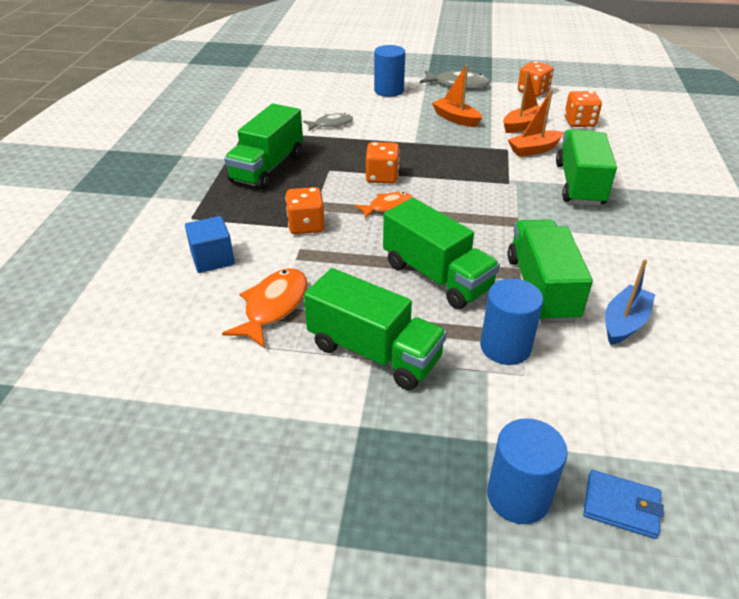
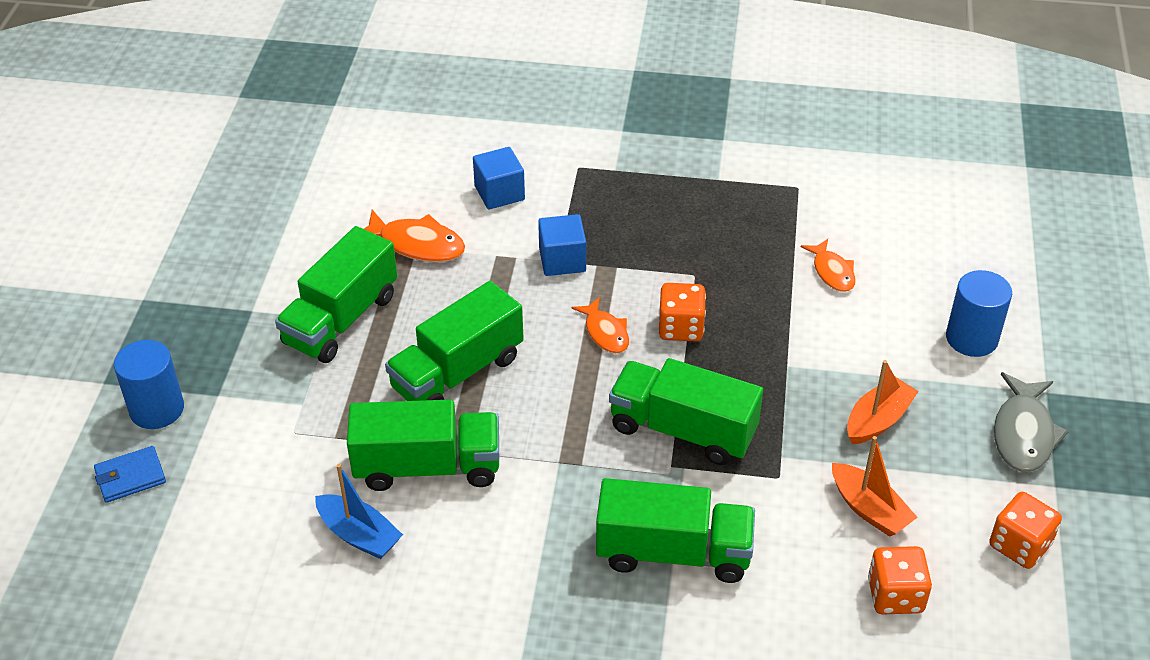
camera: 90 degrees right, 5 degrees up
(267, 168) = (696, 217): green truck -> green truck (682, 430)
(306, 225) = (562, 260): orange dice -> blue cube
(331, 124) = (832, 272): grey fish -> orange fish
(505, 347) = (334, 421): blue cylinder -> none
(534, 149) = (781, 511): orange boat -> none
(621, 506) = (130, 477): blue wallet -> blue wallet turned 45 degrees clockwise

